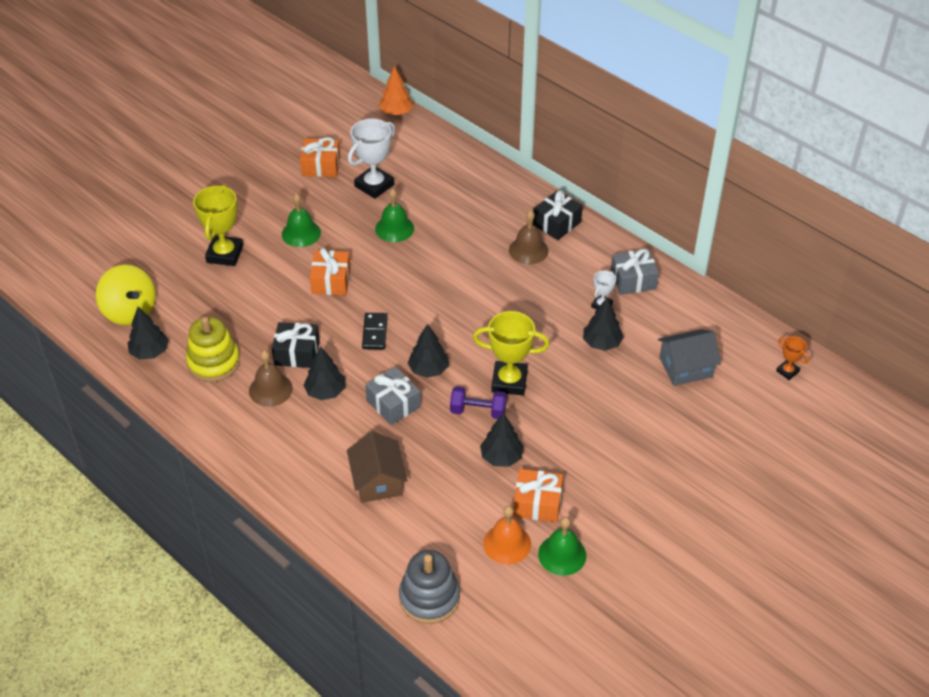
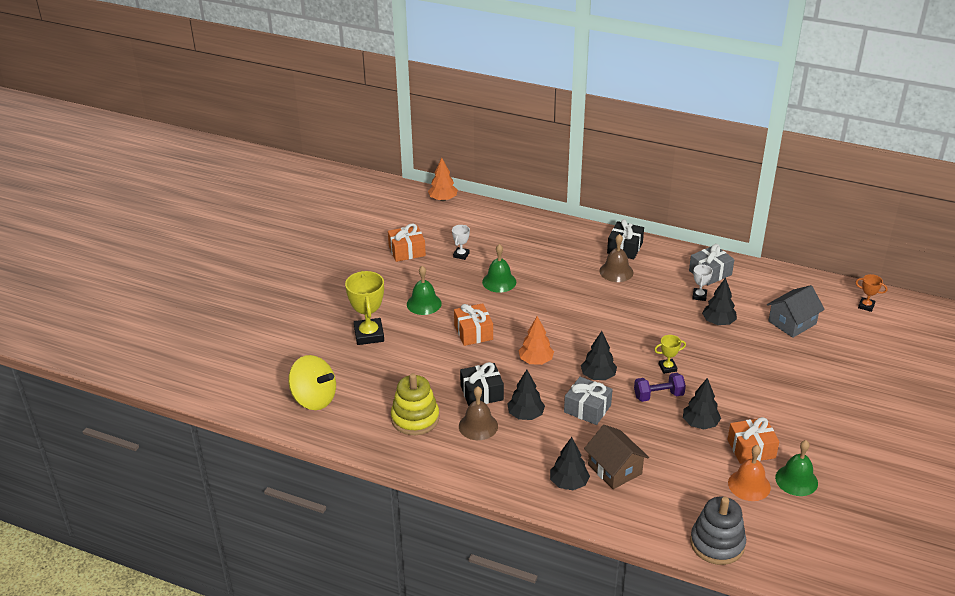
camera: 20 degrees left, 10 degrees down
(150, 352) = (353, 426): black tree -> black tree (569, 483)
(374, 185) = (461, 255): white trophy -> white trophy, size x0.51
(374, 332) = (535, 361): black domino -> orange tree
(509, 381) = (667, 368): yellow trophy -> yellow trophy, size x0.51

